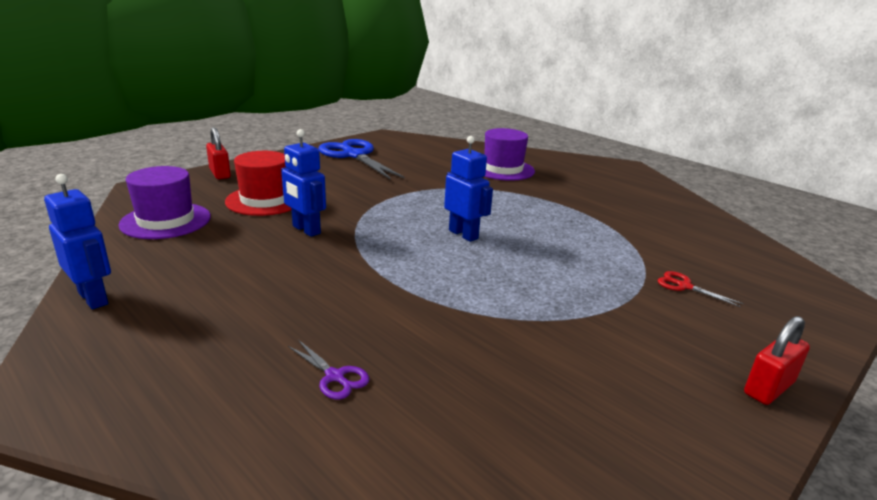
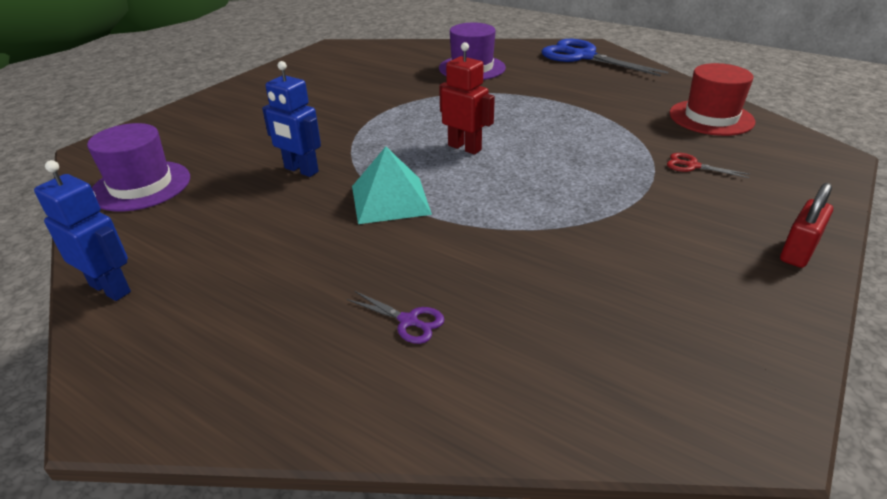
camera: 10 degrees left, 10 degrees up
(220, 173) = (172, 120): red padlock -> none
(265, 200) = (239, 143): red hat -> red hat (711, 117)
(354, 155) = (310, 75): blue scissors -> blue scissors (583, 56)
(372, 267) = (390, 199): none -> turquoise pyramid
(463, 234) = (465, 147): blue robot -> red robot

